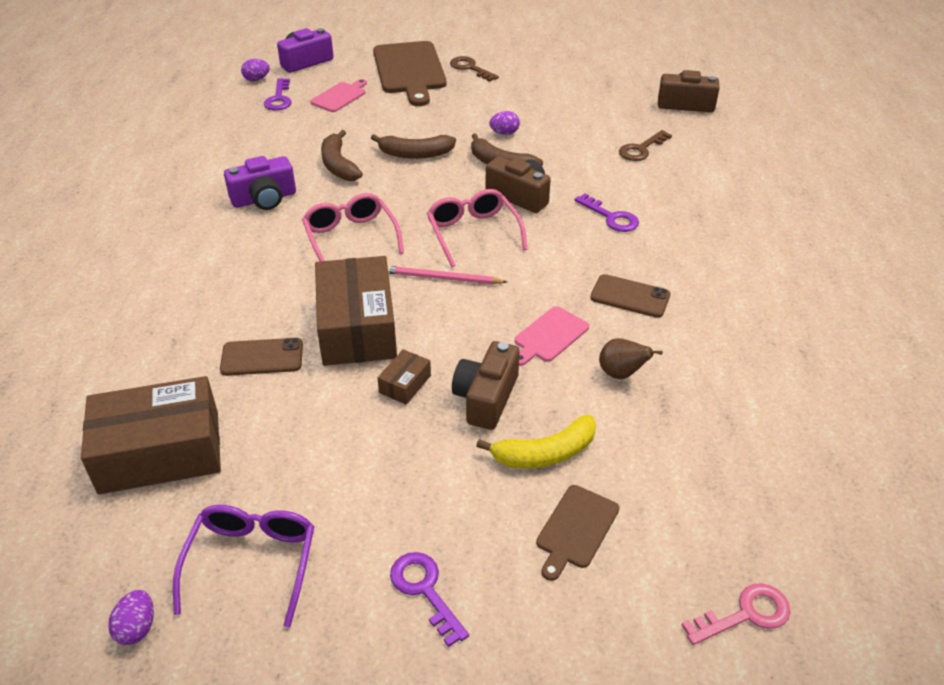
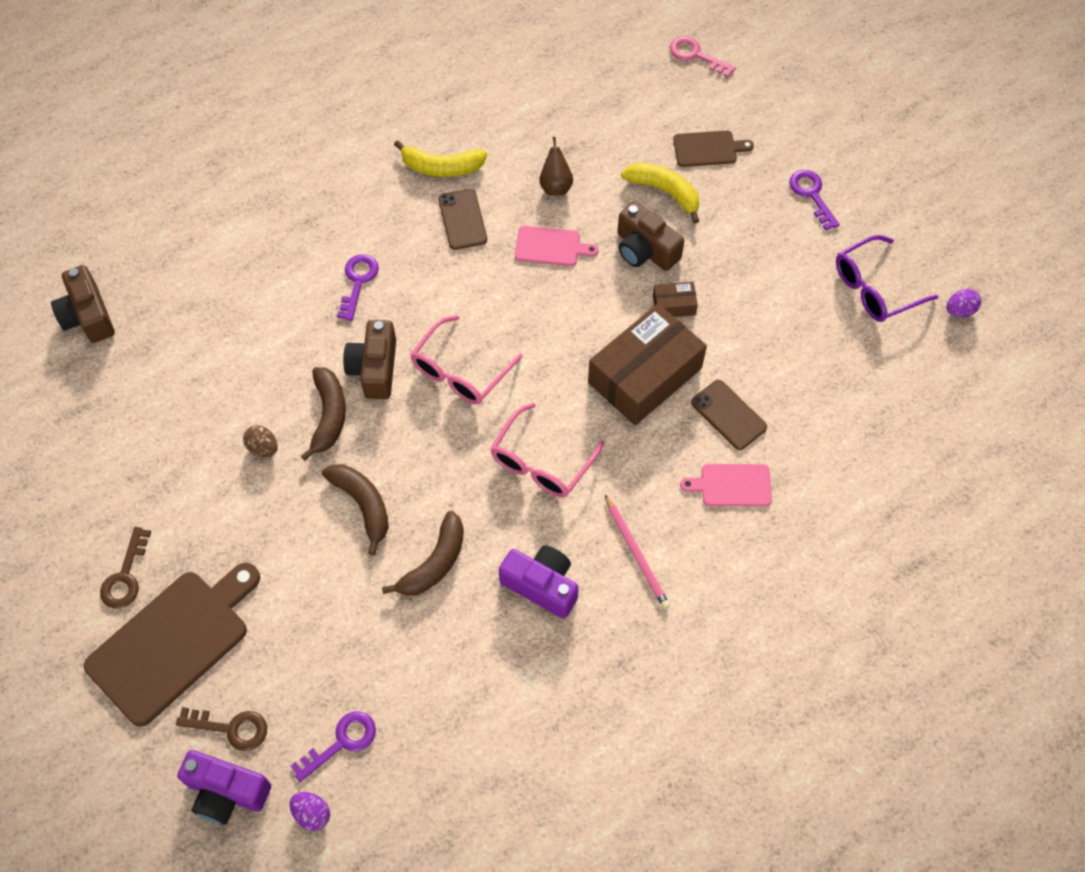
camera: 125 degrees left, 20 degrees up
(160, 452) = (858, 405): brown box -> none
(340, 96) = (290, 674): pink cutting board -> pink cutting board (732, 485)
(425, 590) = (811, 195): purple key -> purple key turned 135 degrees clockwise
(442, 278) = (540, 356): pink pencil -> pink pencil (636, 554)
(486, 398) = (645, 250): brown camera -> brown camera turned 60 degrees clockwise
(504, 133) = (263, 448): purple egg -> brown egg
(641, 149) = (216, 312): brown key -> brown key (231, 728)
(706, 310) = (441, 167): none -> yellow banana

